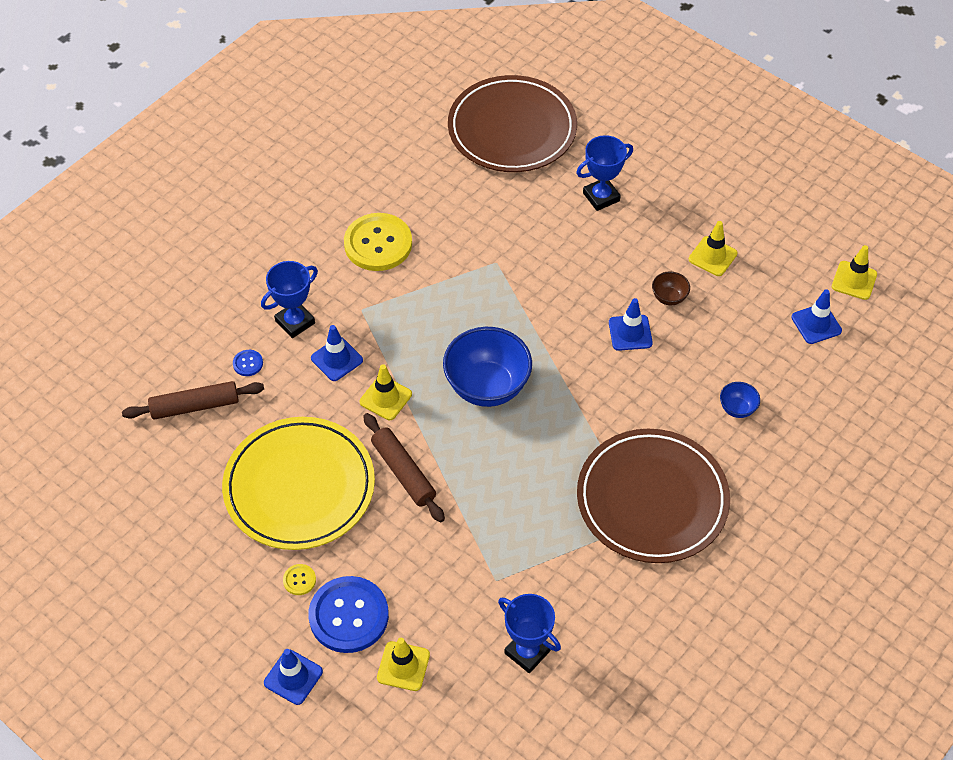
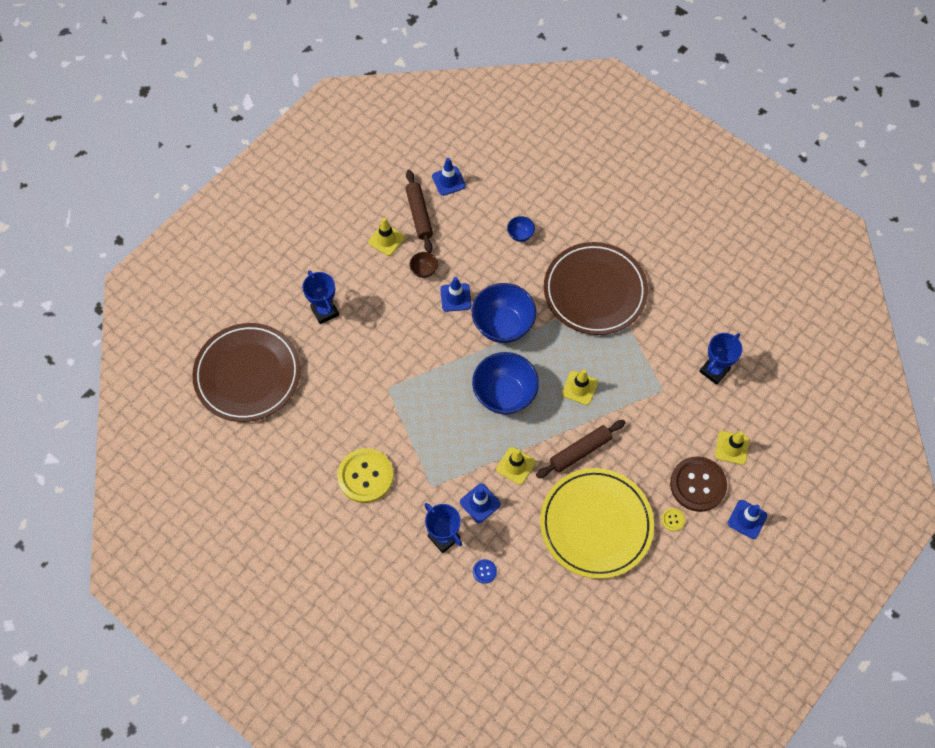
camera: 90 degrees left, 10 degrees up
(195, 406) = (526, 609): brown rolling pin -> brown rolling pin (419, 214)
(348, 616) = (697, 484): blue button -> brown button
(590, 386) = (503, 325): none -> blue bowl
(854, 280) = (411, 154): yellow traffic cone -> yellow traffic cone (579, 388)

